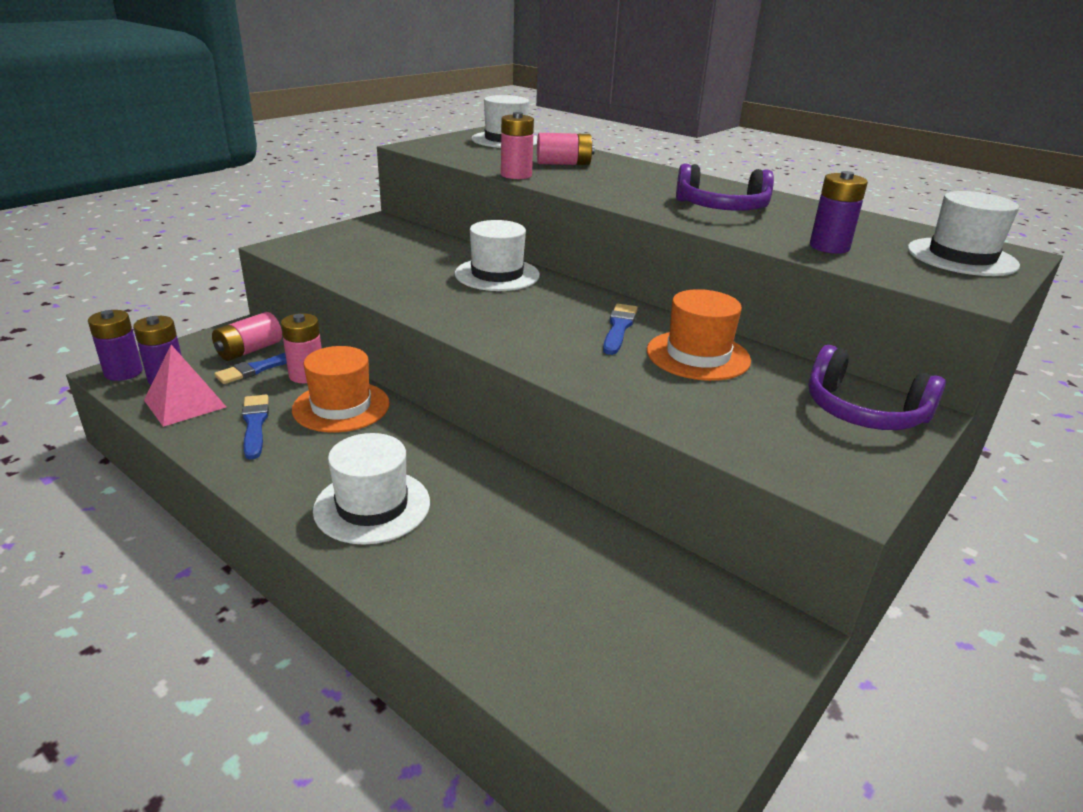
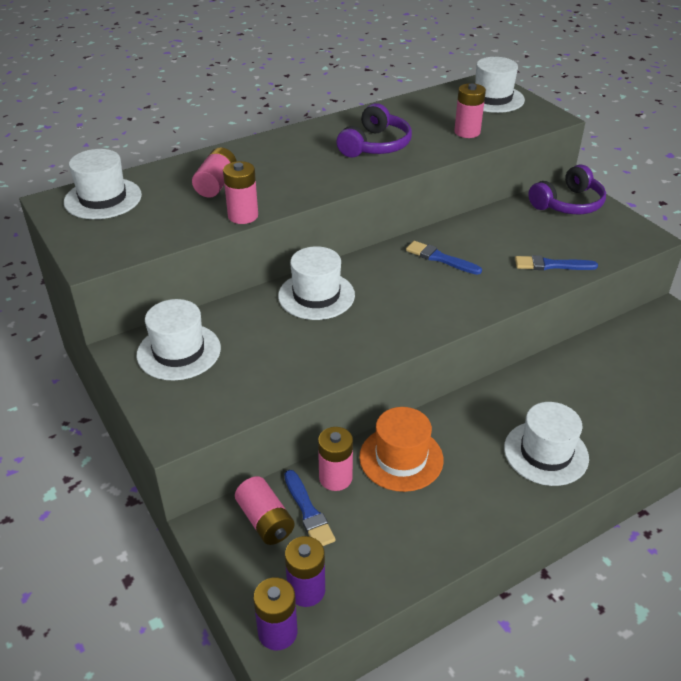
camera: 70 degrees left, 10 degrees up
(185, 403) = (364, 572): pink pyramid -> none
(255, 424) = (416, 518): blue brush -> blue brush (551, 265)
(383, 236) = (179, 351): none -> white hat
(698, 355) = (490, 238): orange hat -> none
(829, 247) = (467, 132): purple battery -> pink battery

